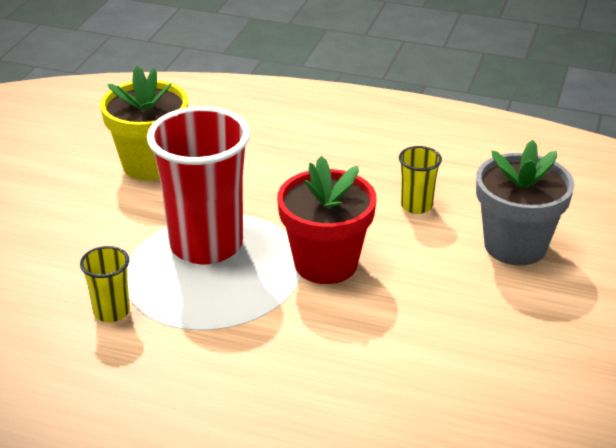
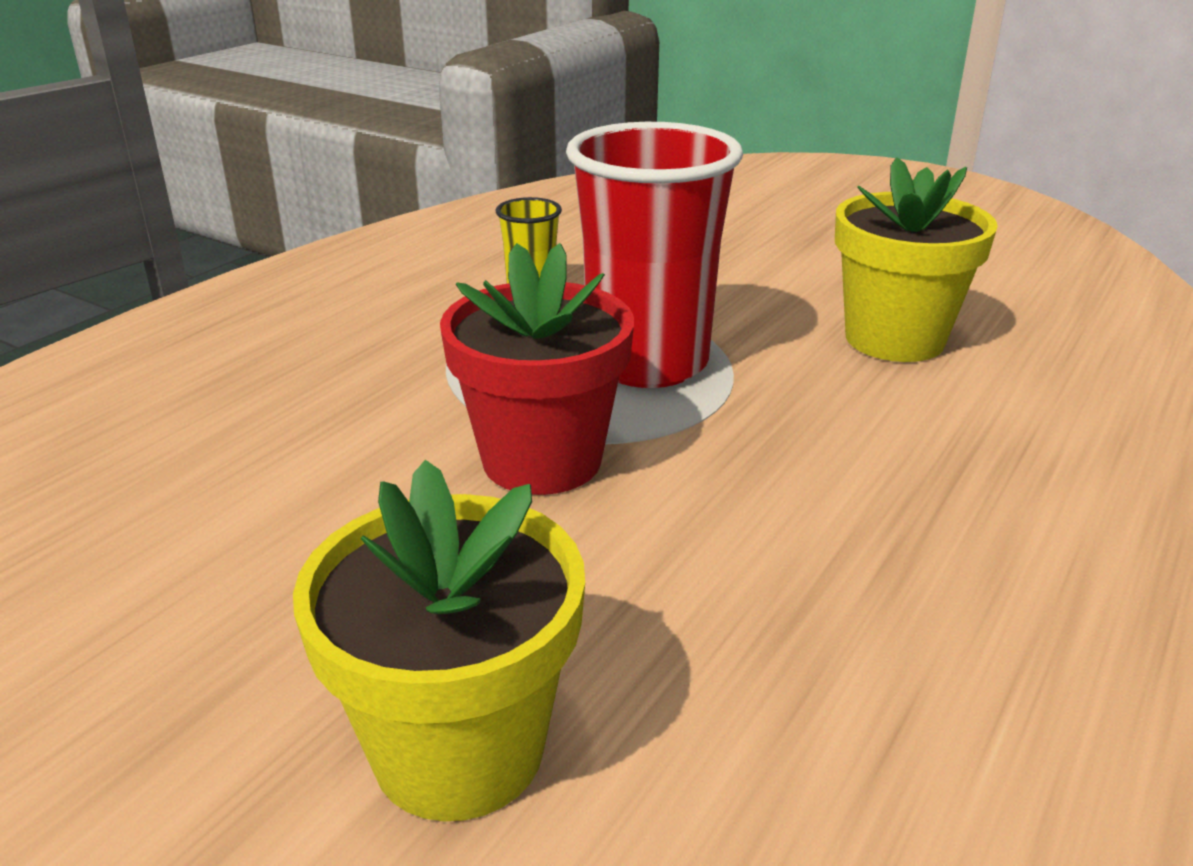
camera: 105 degrees right, 5 degrees down
(416, 206) = (690, 614): yellow cup -> none
(515, 246) = (458, 749): grey flower pot -> yellow flower pot

